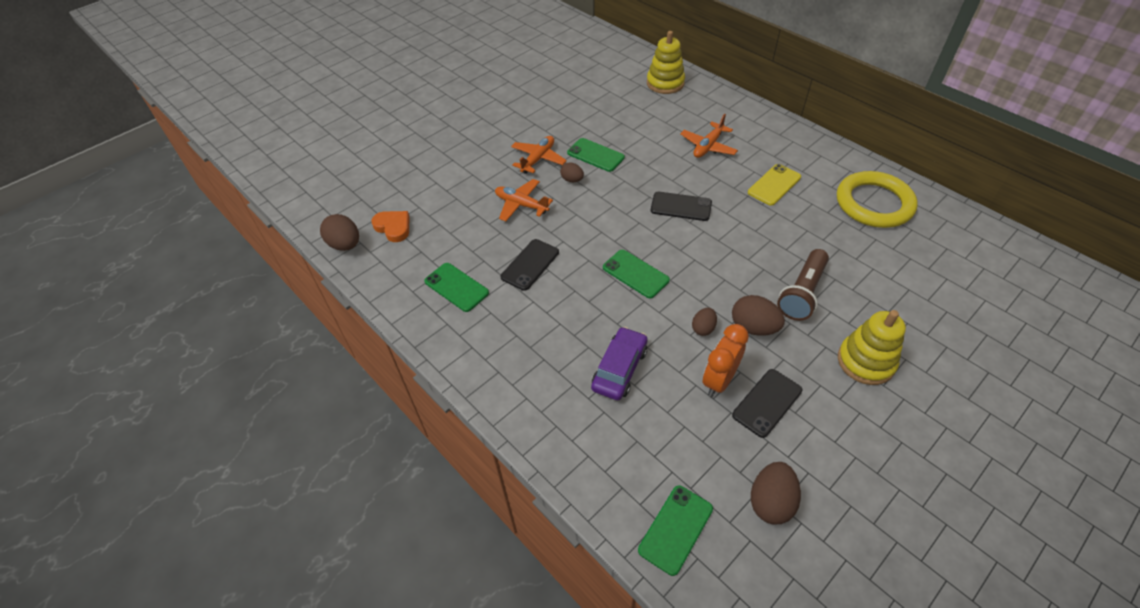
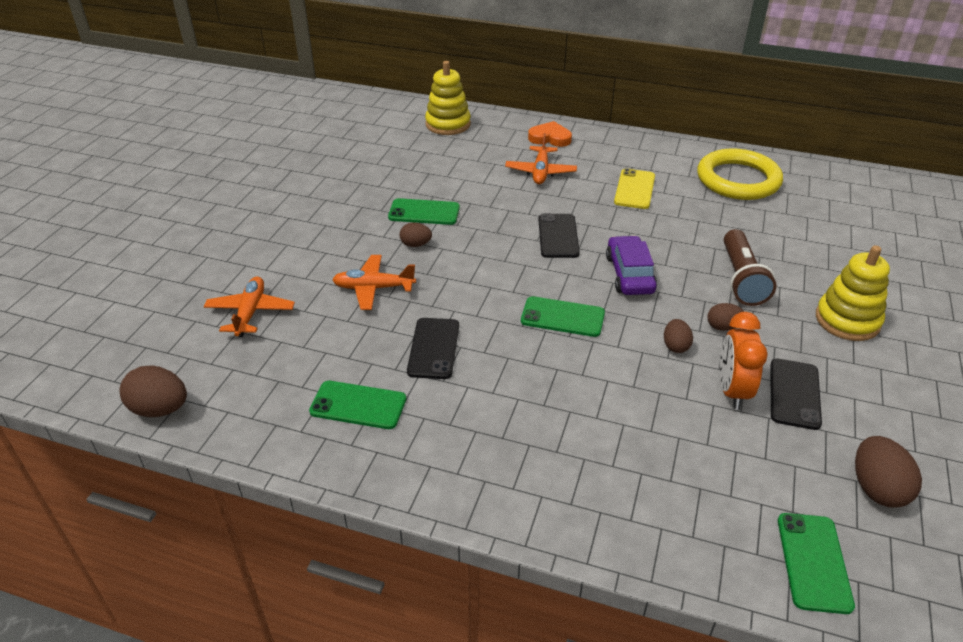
camera: 30 degrees left, 10 degrees down
(393, 227) = (218, 365): orange heart -> orange heart (550, 138)
(538, 159) = (358, 235): orange plane -> orange plane (250, 313)
(619, 369) = (622, 420): purple car -> purple car (629, 274)
(681, 206) = (558, 236): black phone -> black phone turned 75 degrees counterclockwise
(753, 327) = (723, 327): brown egg -> brown egg, size x0.61

